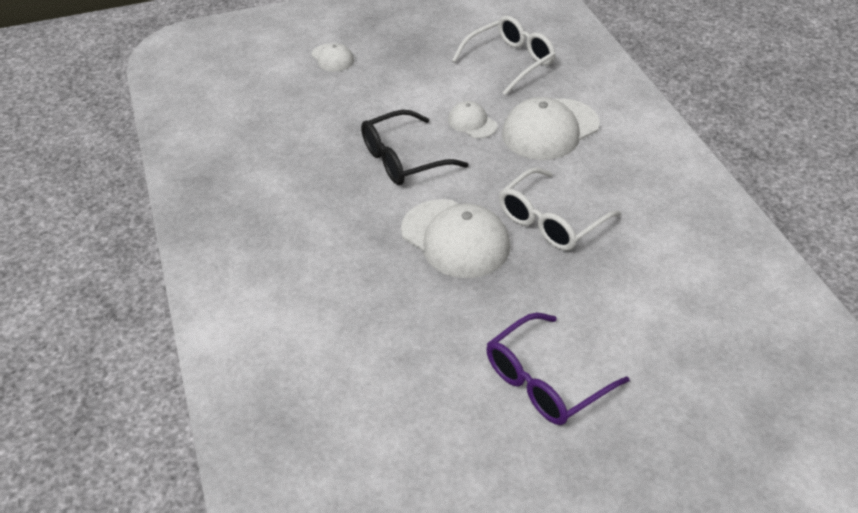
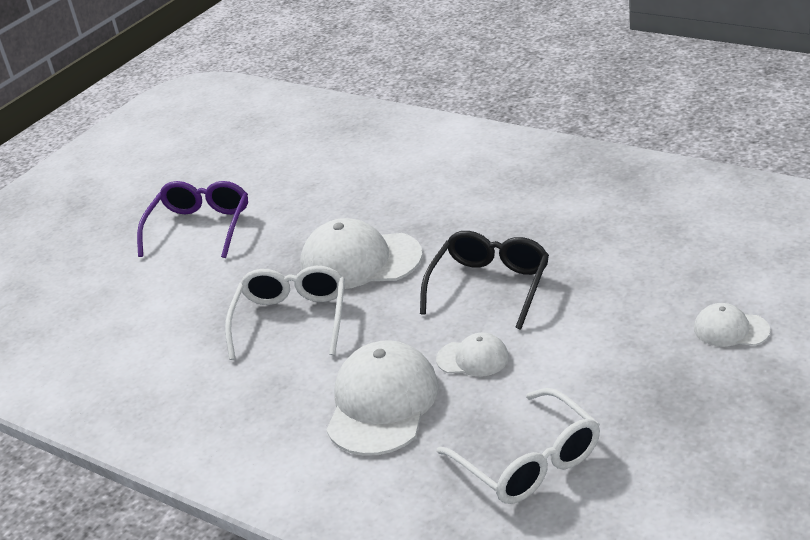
camera: 145 degrees right, 10 degrees down
(510, 61) = (529, 462): white glasses -> white glasses turned 45 degrees counterclockwise

